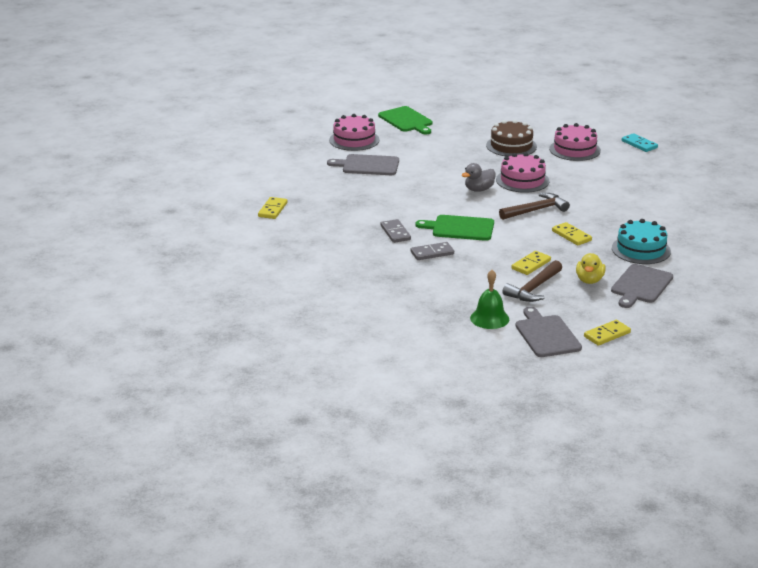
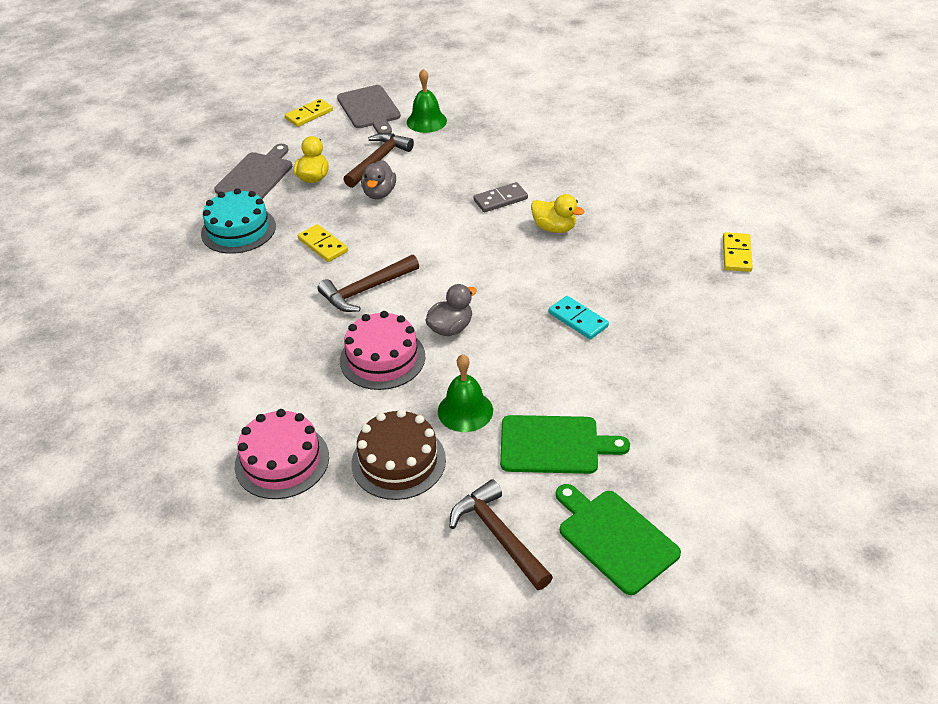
camera: 175 degrees right, 15 degrees up
(354, 140) = (693, 450): pink cake -> none
(368, 165) = (640, 373): grey cutting board -> none
(395, 233) = (554, 228): grey domino -> yellow duck
(460, 228) = (471, 244): green cutting board -> green cutting board (554, 445)
(462, 124) = (498, 535): none -> brown hammer
(473, 159) = (465, 411): none -> green bell
(531, 265) = (379, 193): yellow domino -> grey duck
(639, 144) = (155, 494): turquoise domino -> turquoise domino (578, 319)

